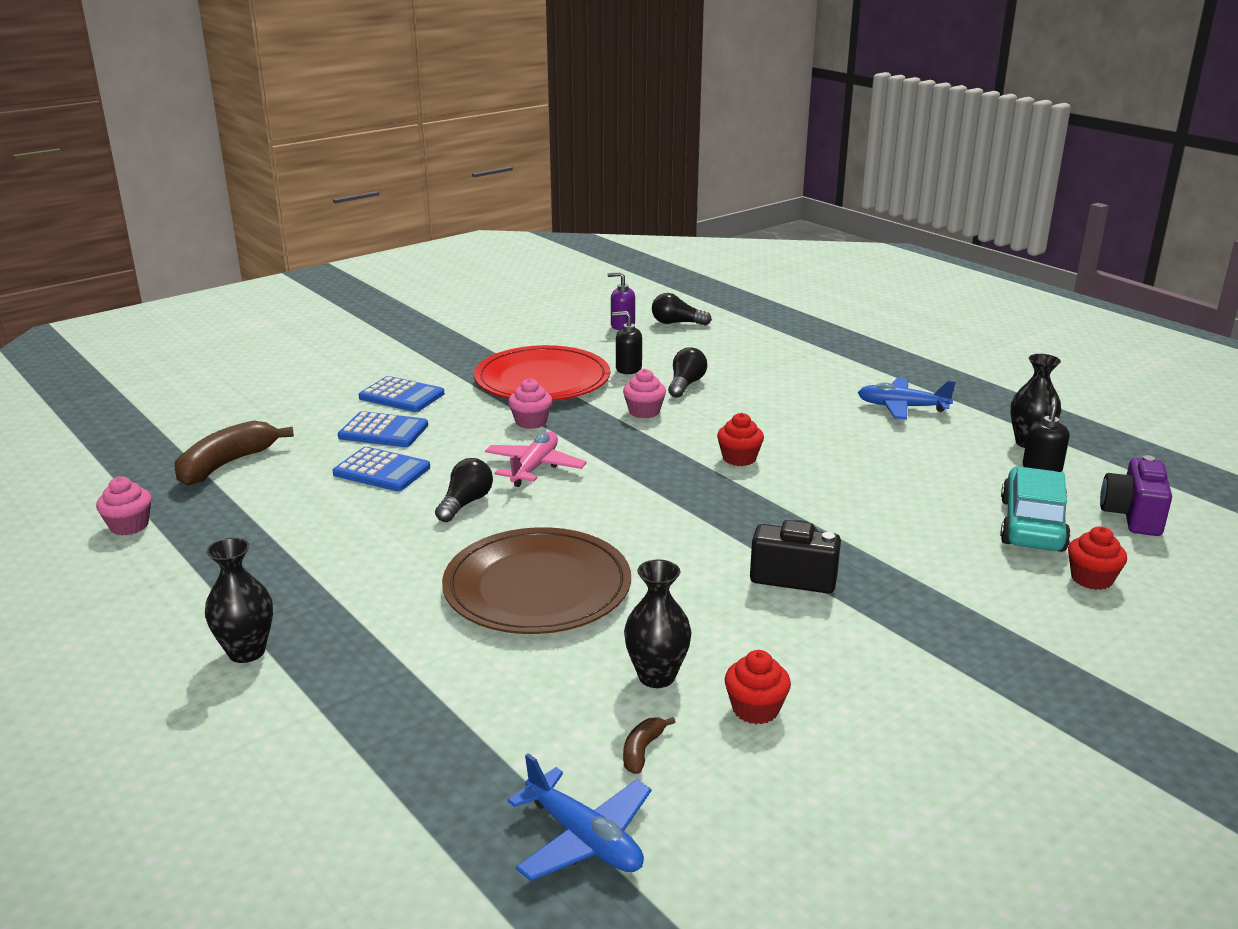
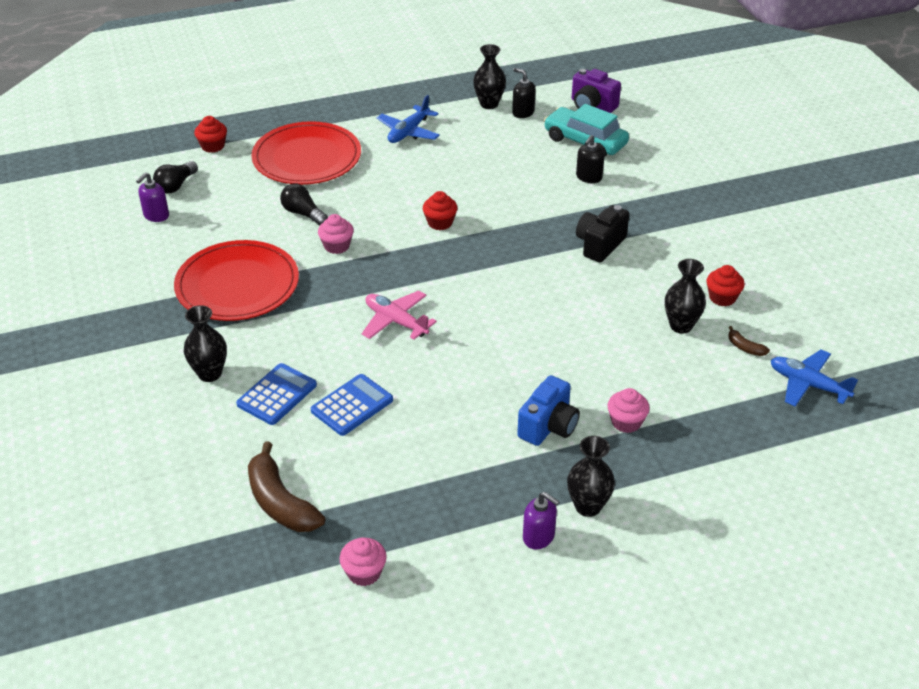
camera: 70 degrees left, 15 degrees up
(189, 624) = (539, 537): none -> purple soap dispenser
(389, 598) = (548, 426): none -> blue camera
(401, 396) = (210, 373): blue calculator -> black vase
(465, 503) = (433, 367): black light bulb -> none
(531, 422) = (315, 308): pink cupcake -> pink cupcake (626, 422)
(537, 587) = (565, 354): brown plate -> none
(584, 839) = (808, 384): blue plane -> blue plane turned 120 degrees counterclockwise
(628, 369) = (250, 234): black soap dispenser -> black soap dispenser (588, 177)
(787, 367) = (307, 158): none -> red plate
(1091, 579) = (648, 145): red cupcake -> red cupcake (213, 146)

